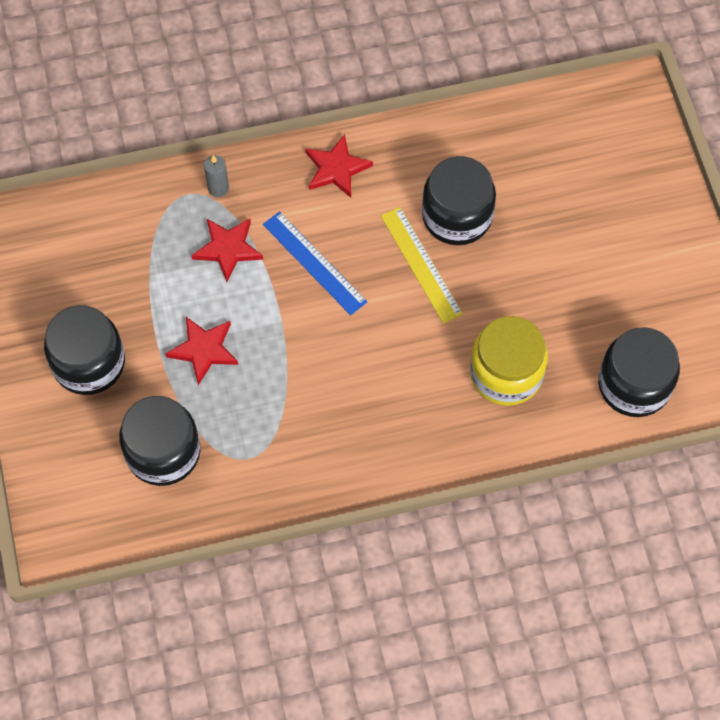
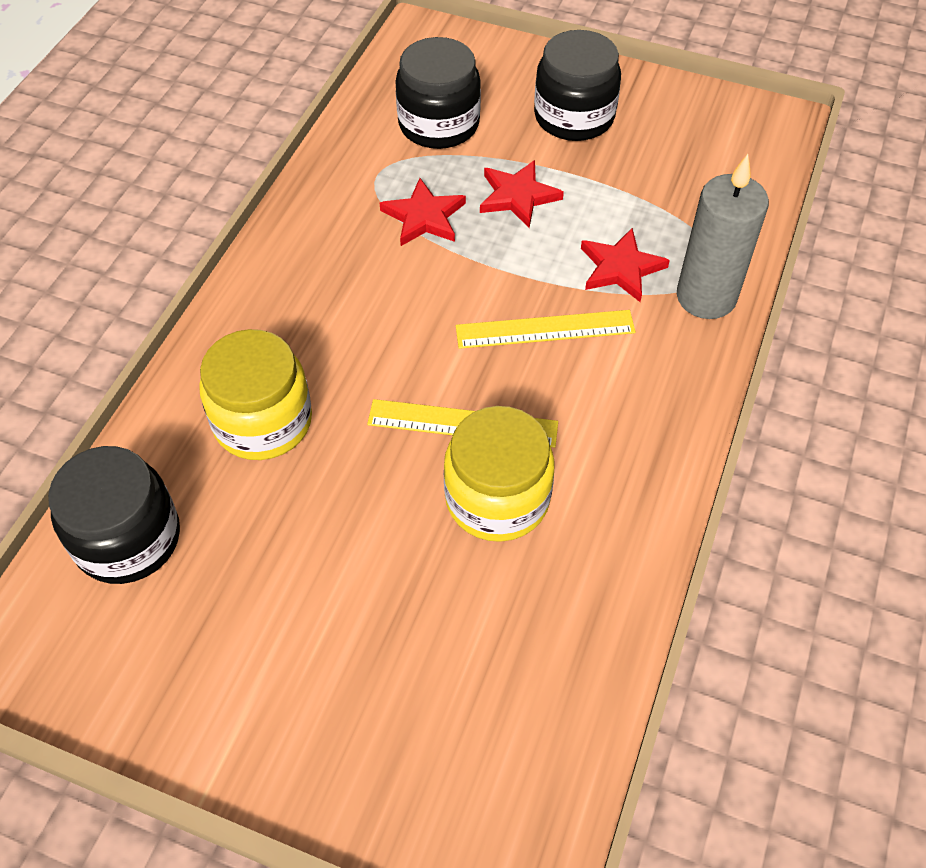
camera: 125 degrees right, 10 degrees down
(218, 188) = (706, 297): grey candle -> grey candle, size x2.17
(314, 263) = (545, 329): blue ruler -> yellow ruler
(336, 169) = (655, 415): red star -> red star (424, 217)
(457, 216) = (497, 498): black jar -> yellow jar

